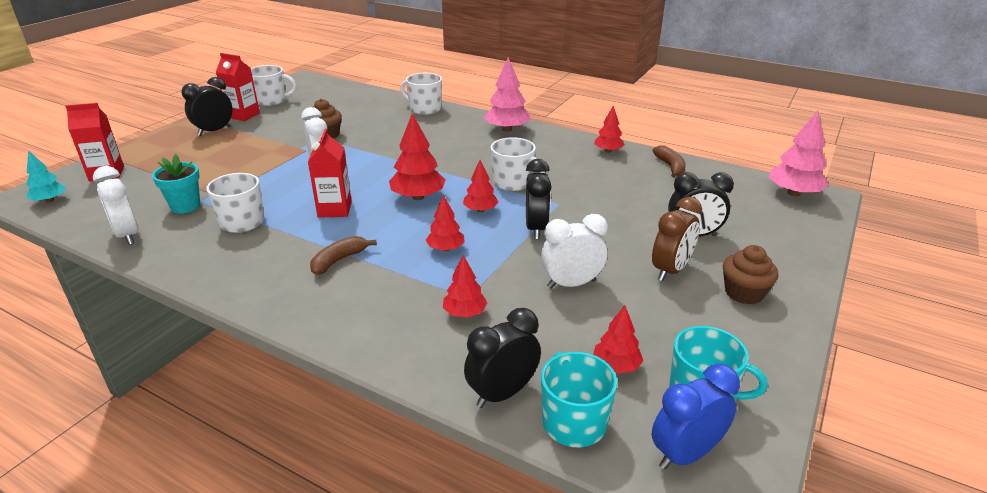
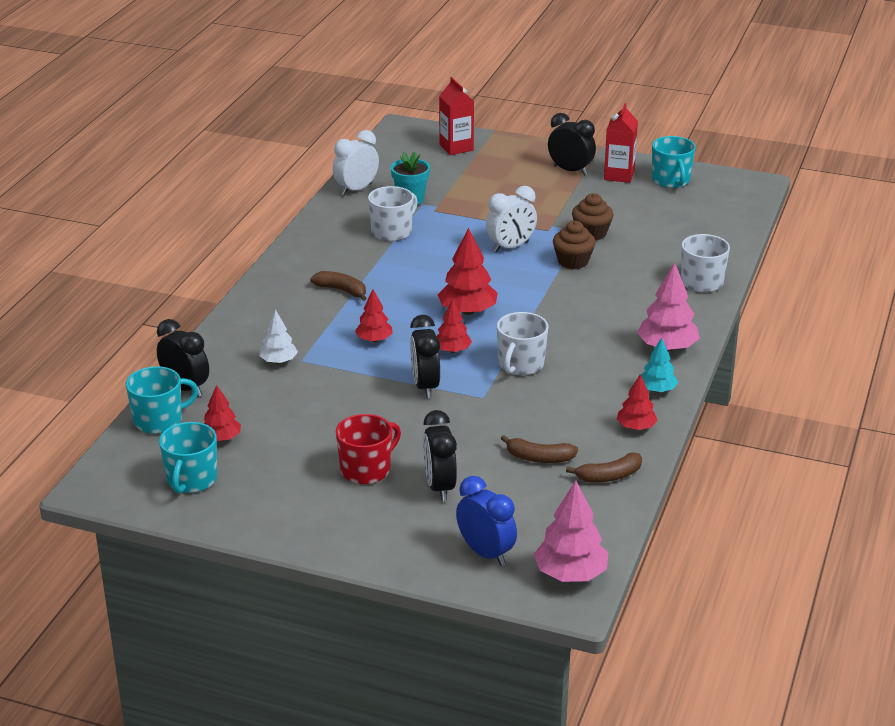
camera: 80 degrees right, 0 degrees up
(50, 200) = (401, 140): turquoise tree -> turquoise tree (657, 390)
(271, 100) = (671, 180): white mug -> turquoise mug
(334, 209) = (428, 271): red carton -> none
(465, 313) = (279, 361): red tree -> white tree
(536, 228) = (425, 386): black clock -> black clock turned 90 degrees clockwise
(571, 284) = (331, 412): white clock -> none
(648, 189) = (539, 458): none -> brown banana
(670, 270) = (366, 470): brown clock -> red mug
(685, 454) = (131, 469): blue clock -> blue clock (486, 553)
(744, 293) = (337, 513): brown cupcake -> brown cupcake (573, 261)

